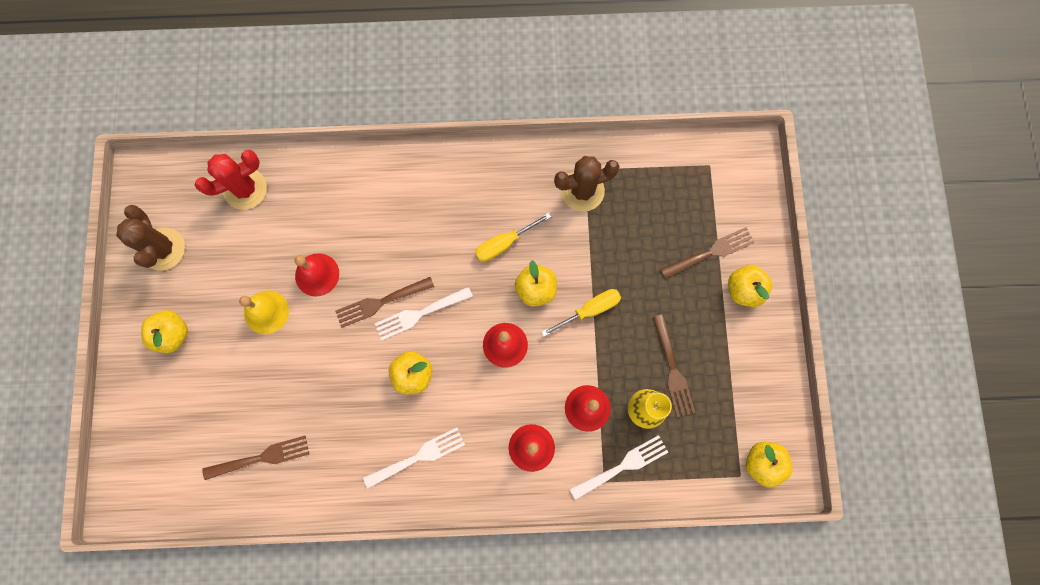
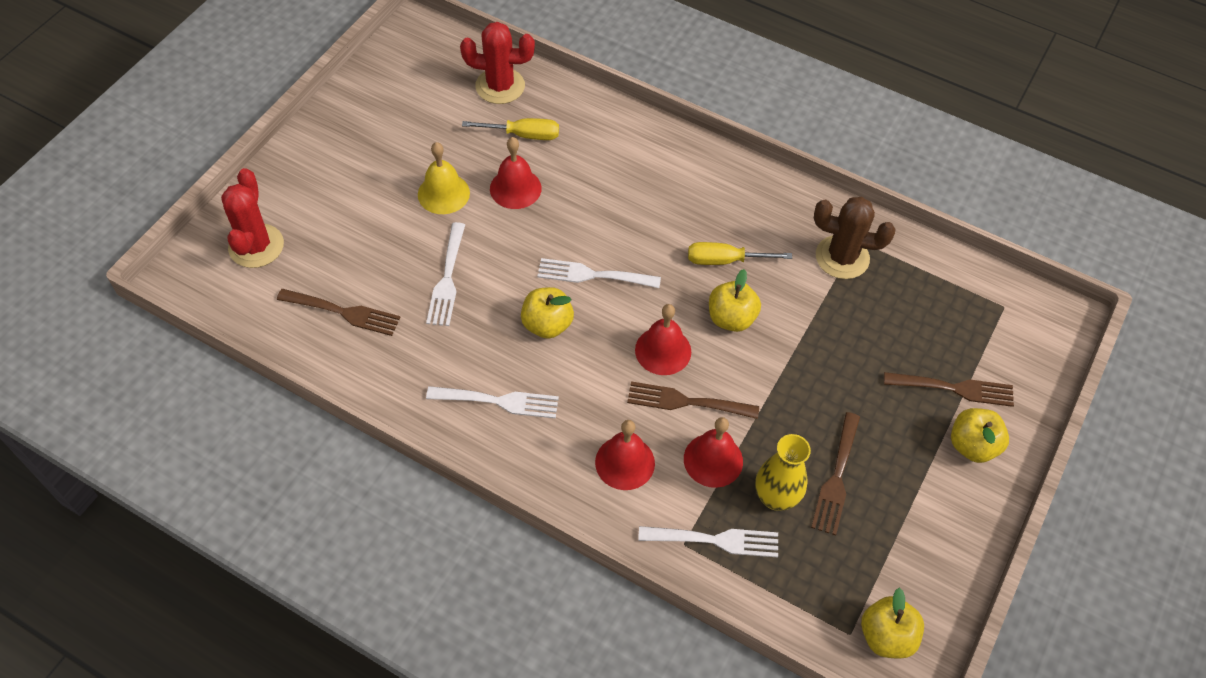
camera: 30 degrees right, 20 degrees down
(156, 445) = (256, 246): none -> red cactus
(163, 249) = (388, 94): brown cactus -> none
(173, 334) = (343, 165): yellow apple -> none
(318, 382) = (447, 279): none -> white fork
(380, 302) = (560, 244): brown fork -> brown fork (686, 402)
(590, 310) = (778, 369): yellow screwdriver -> yellow screwdriver (524, 135)

